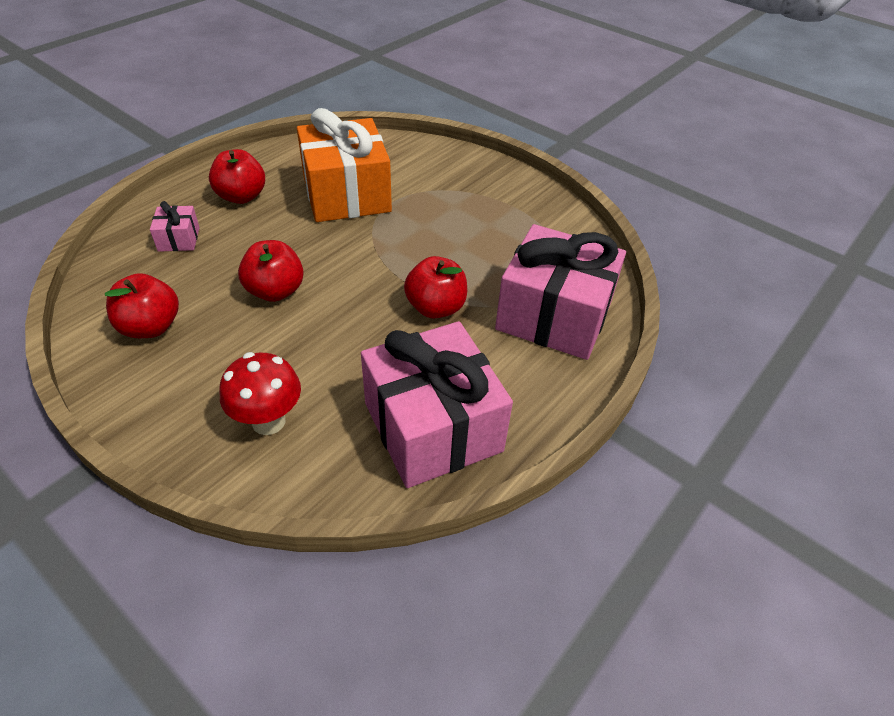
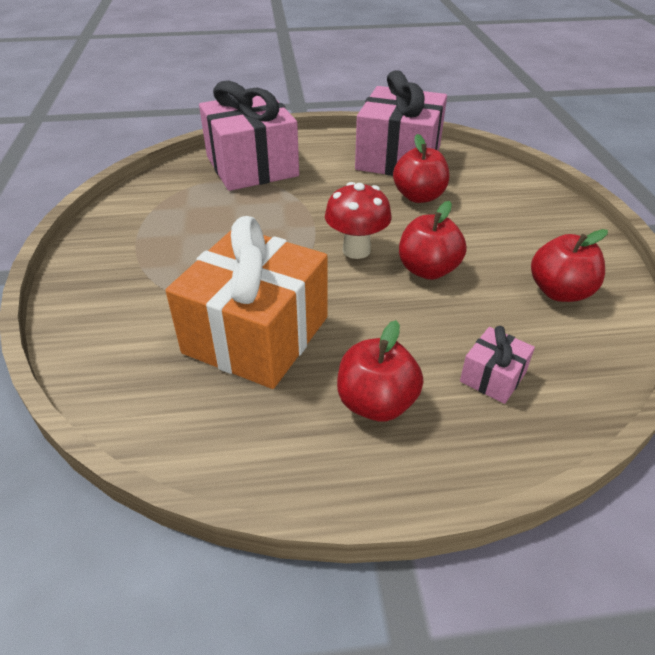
camera: 135 degrees left, 5 degrees down
(268, 421) = (495, 197): red mushroom -> red mushroom (356, 250)
(436, 308) = (317, 203): red apple -> red apple (419, 197)

